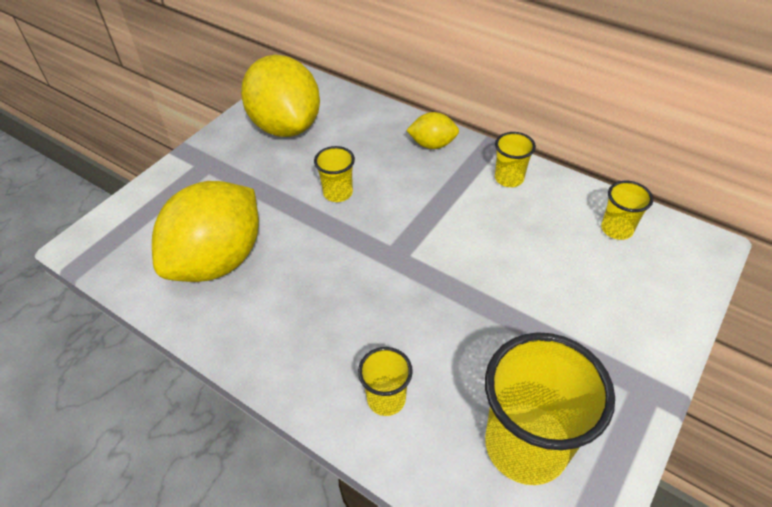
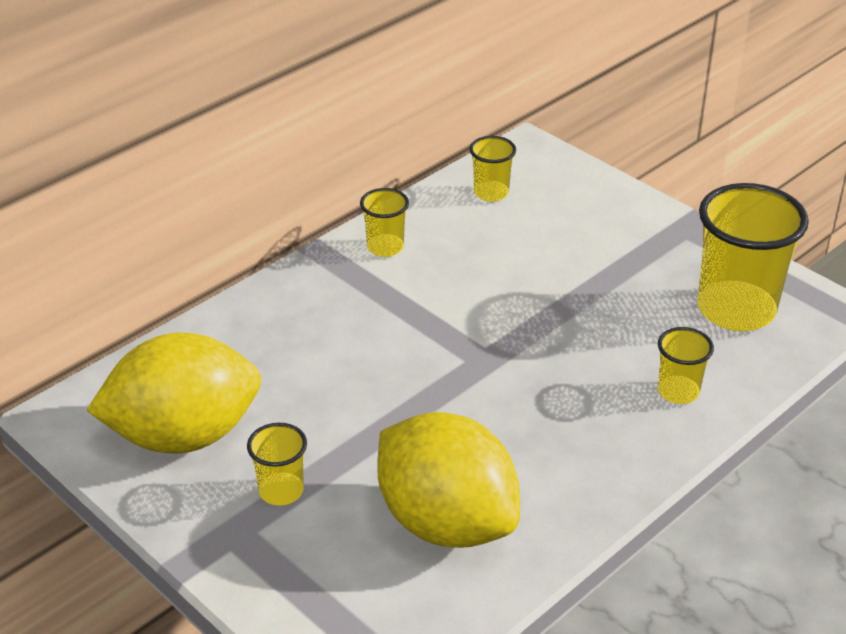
camera: 80 degrees left, 10 degrees down
(338, 193) = (356, 395): yellow cup -> yellow cup (281, 491)
(432, 144) = (295, 296): yellow lemon -> none

